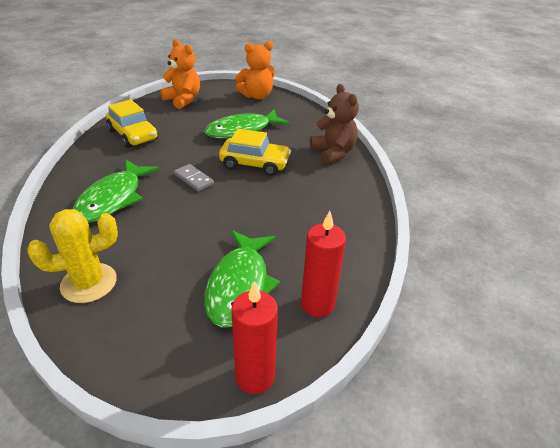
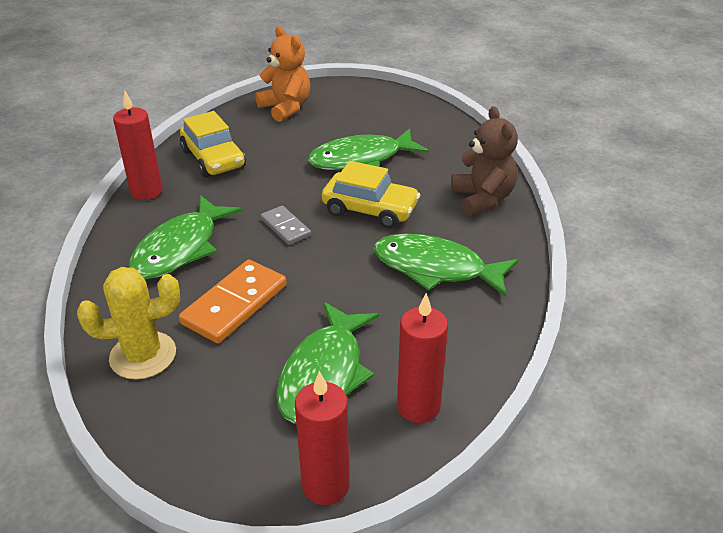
camera: 10 degrees right, 0 degrees up
(83, 159) = (146, 191): none -> red candle
(161, 237) = (234, 304): none -> orange domino
(257, 96) = (390, 105): orange teddy bear -> none
(310, 201) = (435, 268): none -> green fish

